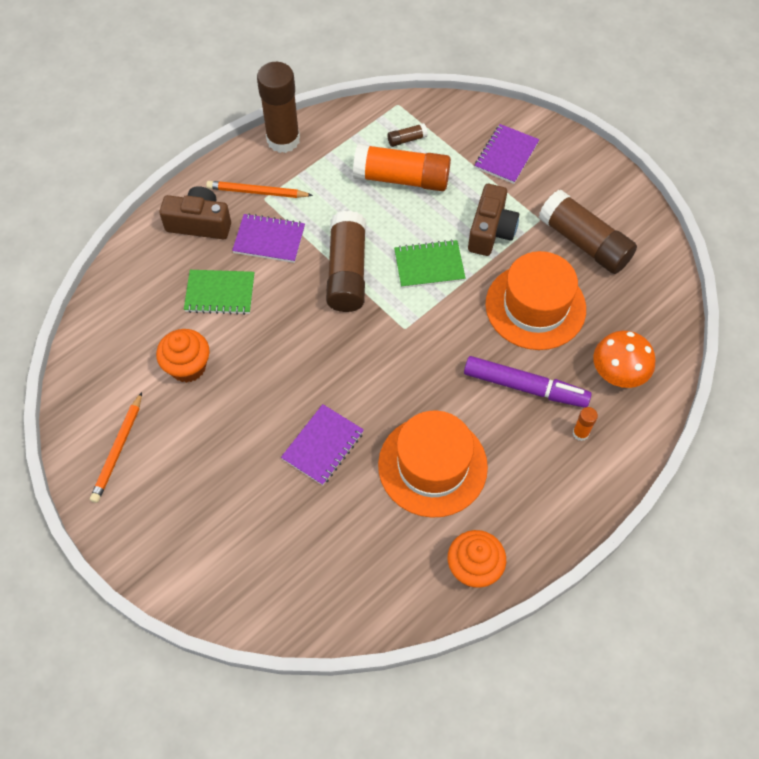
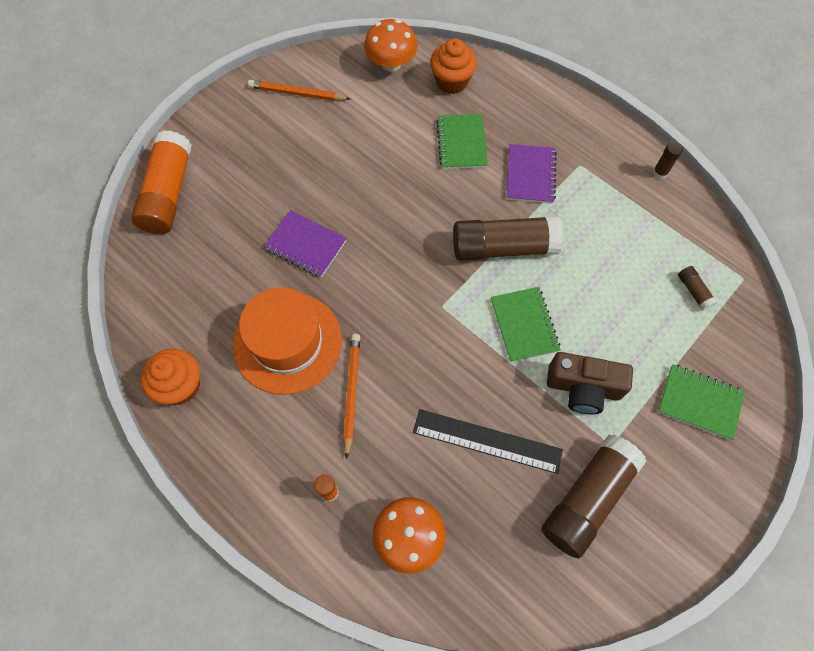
camera: 85 degrees right, 5 degrees up
(97, 350) = (391, 63): none -> orange mushroom
(188, 367) = (380, 130): orange cupcake -> orange cupcake (451, 82)
(199, 223) = (538, 116): brown camera -> none
(257, 192) = (586, 158): orange pencil -> orange pencil (351, 392)
(283, 140) = (660, 172): brown glue stick -> brown glue stick, size x0.42
(401, 178) = (636, 290): orange glue stick -> orange glue stick (168, 193)
(506, 155) = (699, 402): purple notebook -> green notebook
(525, 387) = (382, 431): purple marker -> none
(535, 306) = (487, 440): orange hat -> black ruler

